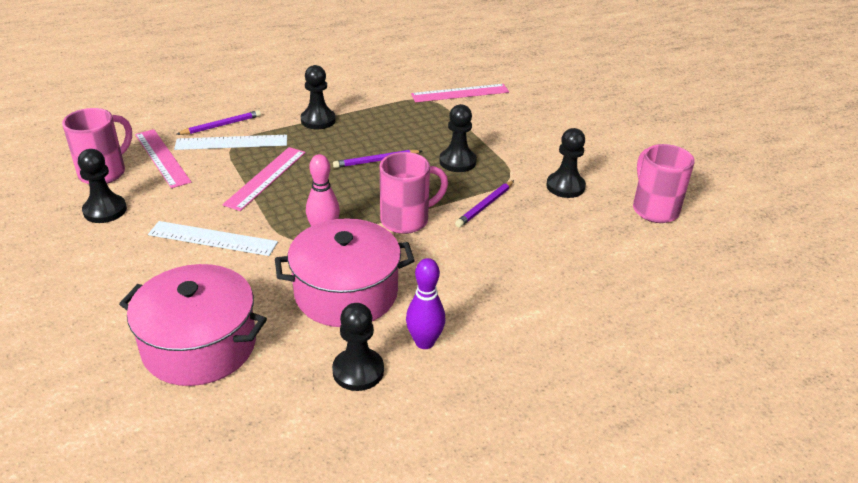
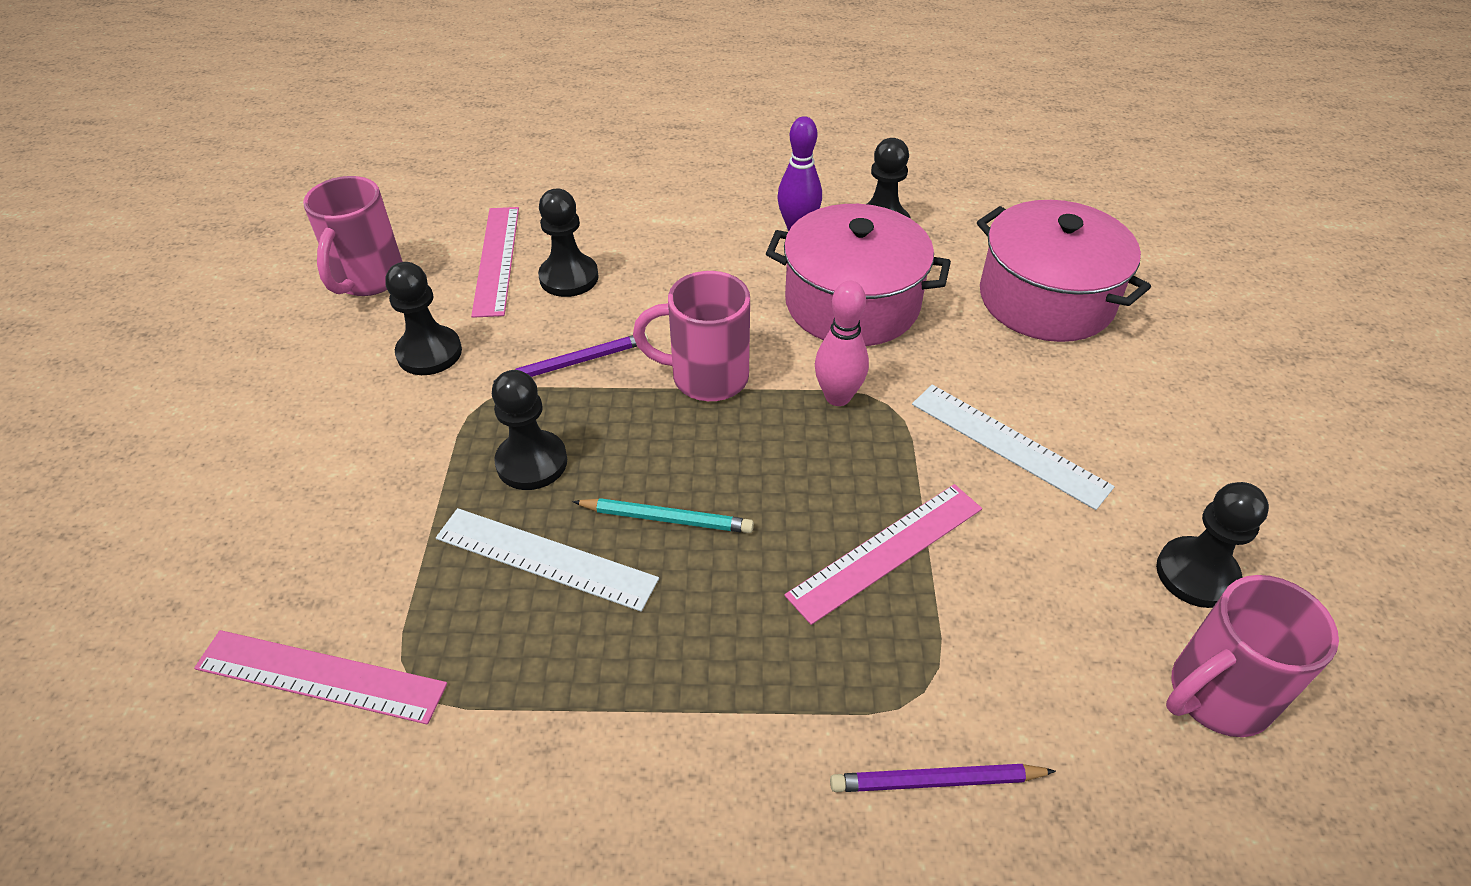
camera: 150 degrees left, 10 degrees up
(162, 158) = (1089, 700): pink ruler -> pink ruler (496, 260)
(231, 142) = (927, 696): white ruler -> white ruler (545, 558)
(318, 120) = (704, 703): black pawn -> black pawn (569, 278)
(376, 161) = (667, 519): purple pencil -> turquoise pencil

